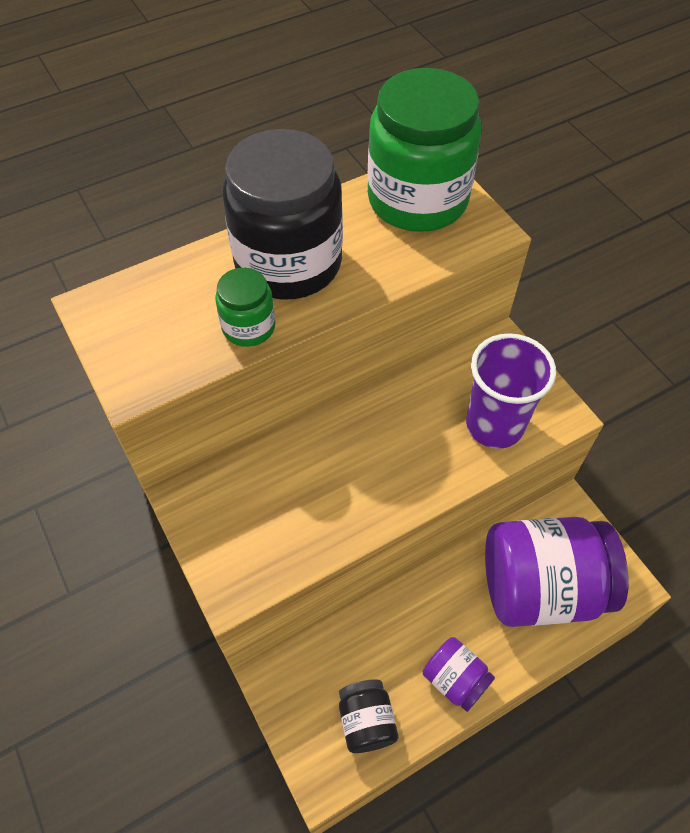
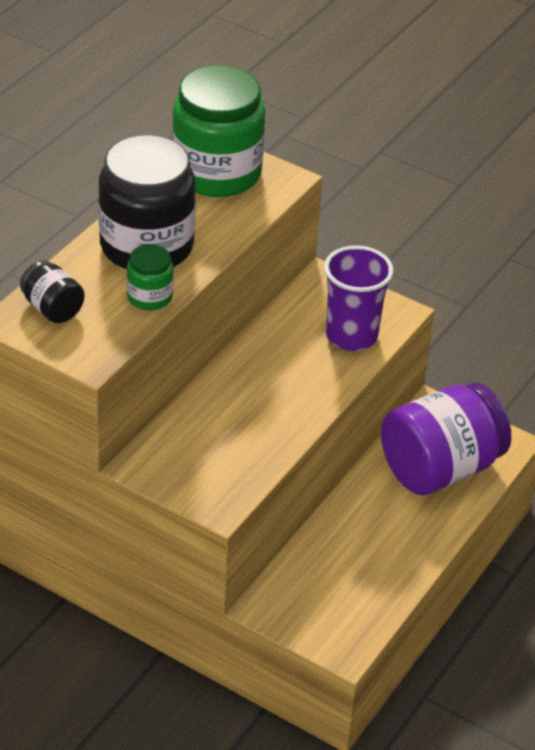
camera: 30 degrees left, 15 degrees down
(366, 721) = (356, 603): black jar -> black jar (52, 308)
(455, 679) = (409, 552): purple jar -> none

